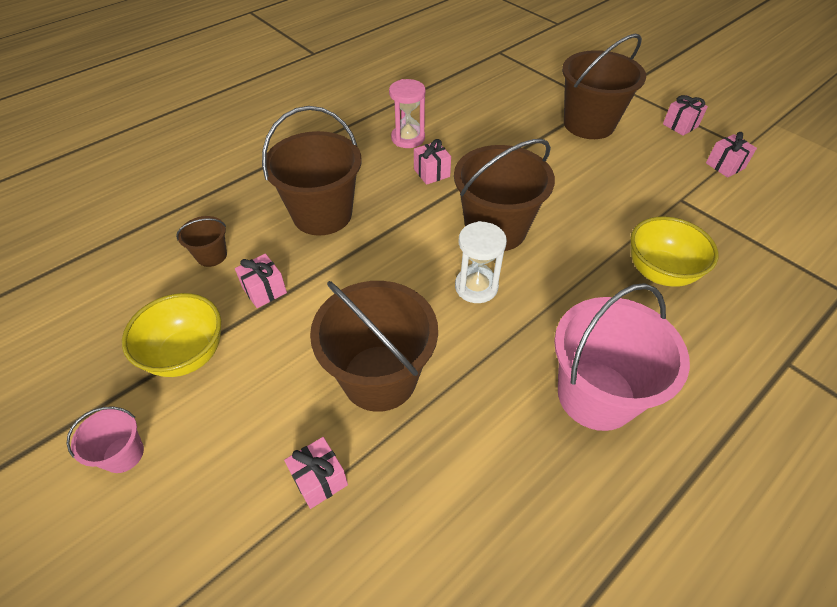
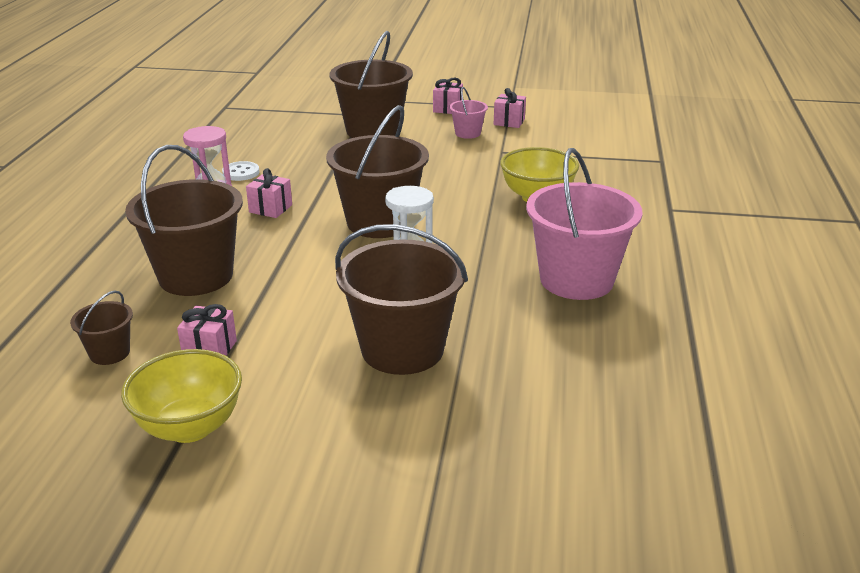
camera: 40 degrees left, 20 degrees down
(123, 454) = (222, 520): pink bucket -> pink bucket (467, 133)
(319, 480) = (435, 430): pink gift -> none
(447, 125) = (241, 172): none -> white button

